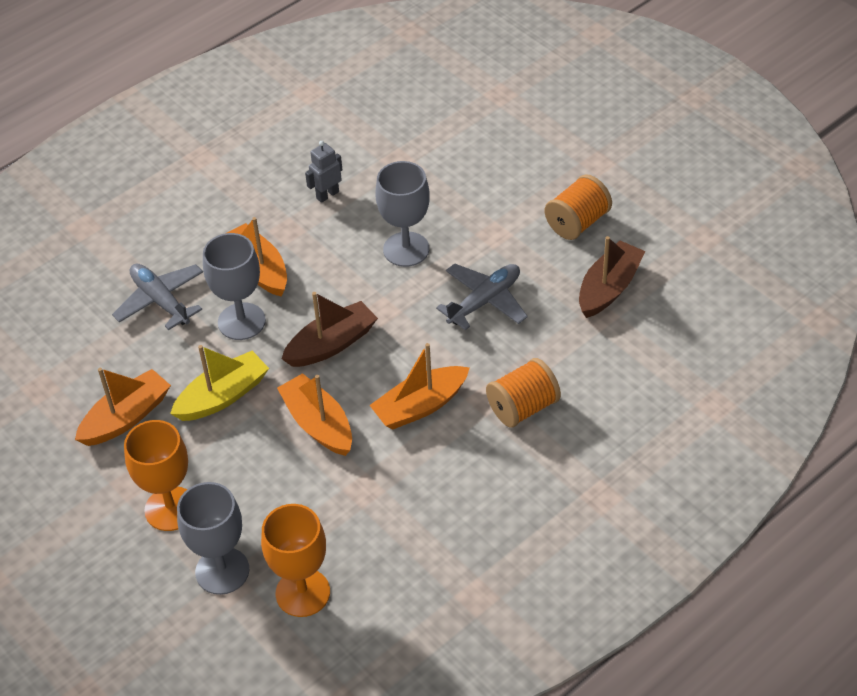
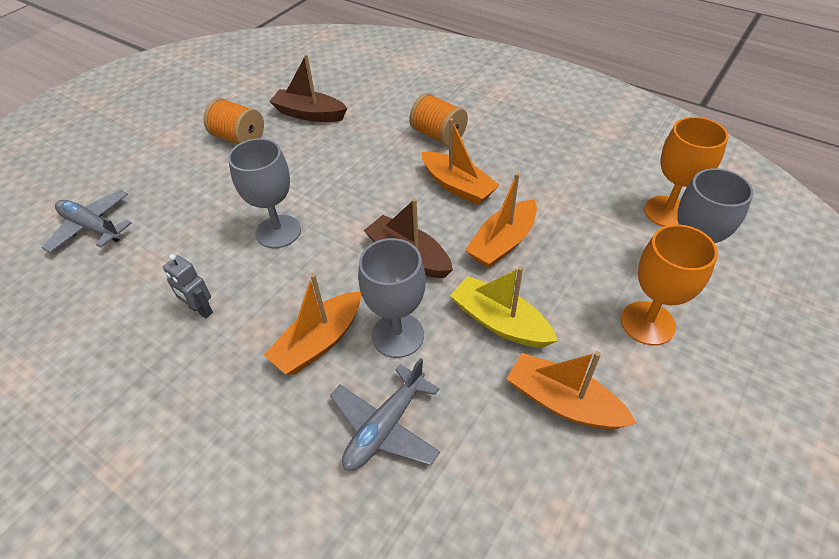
camera: 105 degrees left, 0 degrees up
(484, 301) = (335, 172): grey plane -> grey plane (92, 227)

